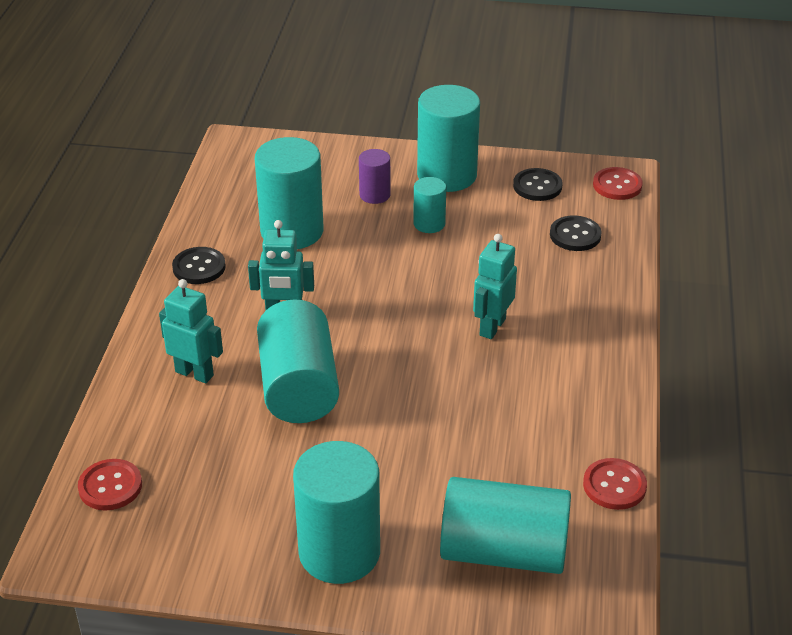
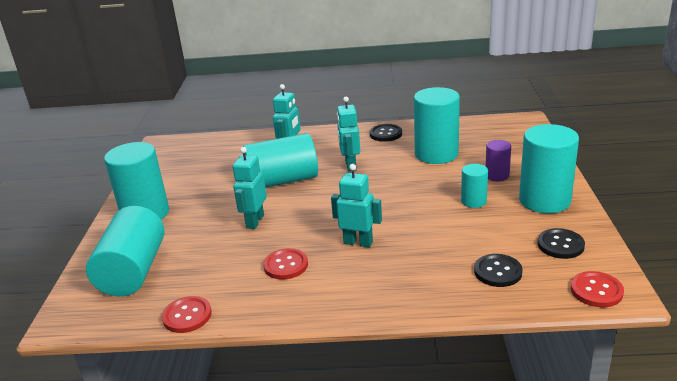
camera: 85 degrees right, 10 degrees down
(110, 486) = (203, 145): red button -> red button (286, 265)
(409, 420) = (254, 221): none -> turquoise robot

